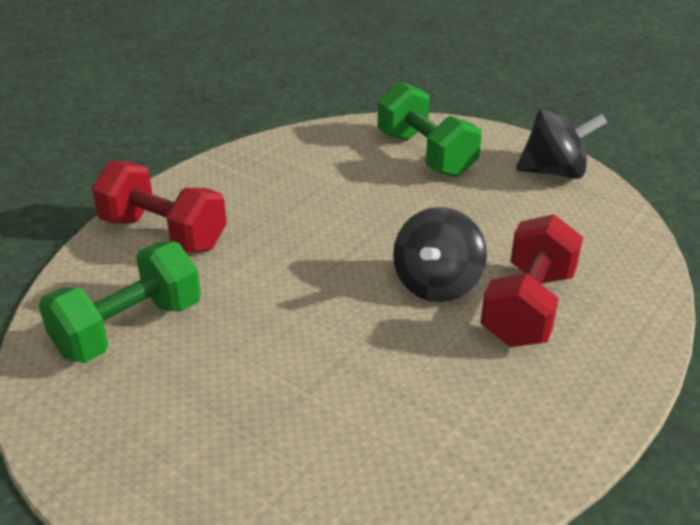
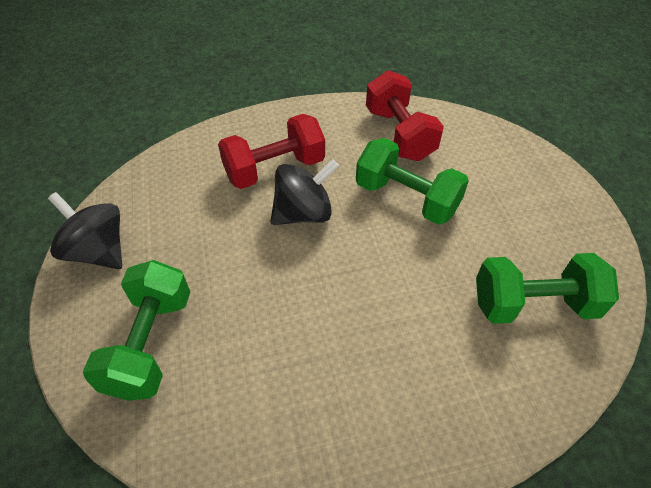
camera: 140 degrees left, 15 degrees up
(163, 233) = (459, 398): red dumbbell -> red dumbbell (399, 134)
(347, 361) = (406, 198): none -> green dumbbell

